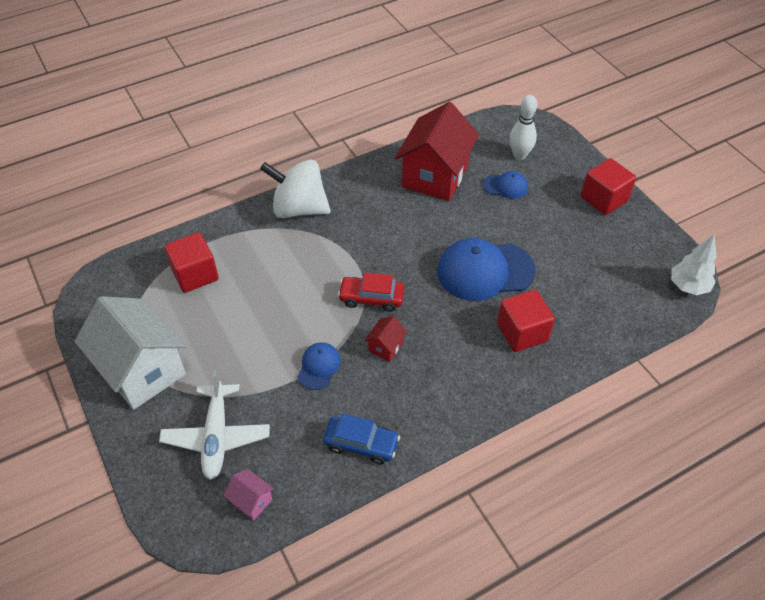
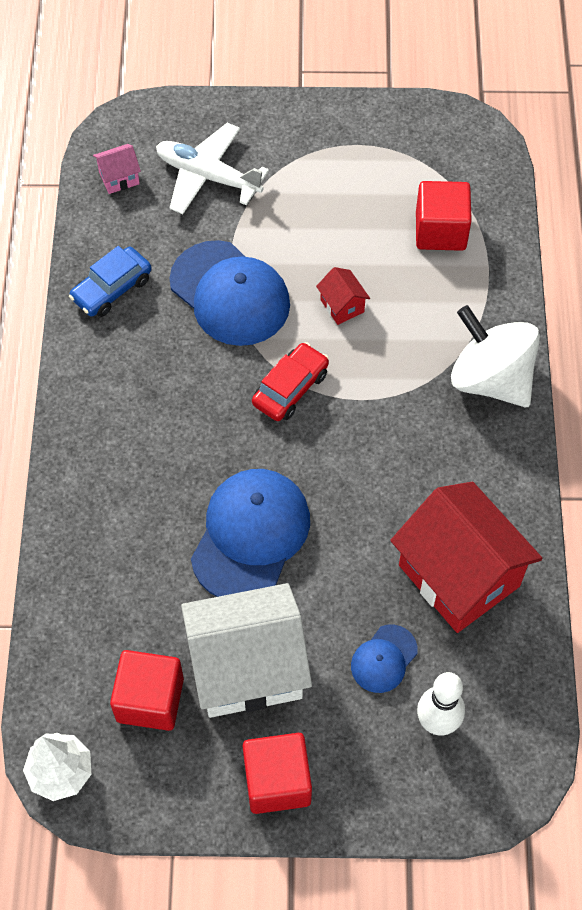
camera: 120 degrees right, 10 degrees up
(142, 370) = (331, 143): white house -> white house (247, 668)
(299, 208) = (490, 379): white spinning top -> white spinning top turned 90 degrees counterclockwise
(319, 367) = (230, 294): blue cap -> blue cap, size x2.00
(385, 347) = (212, 368): red house -> red house (342, 306)
(522, 332) = (134, 519): red cube -> red cube (150, 699)

